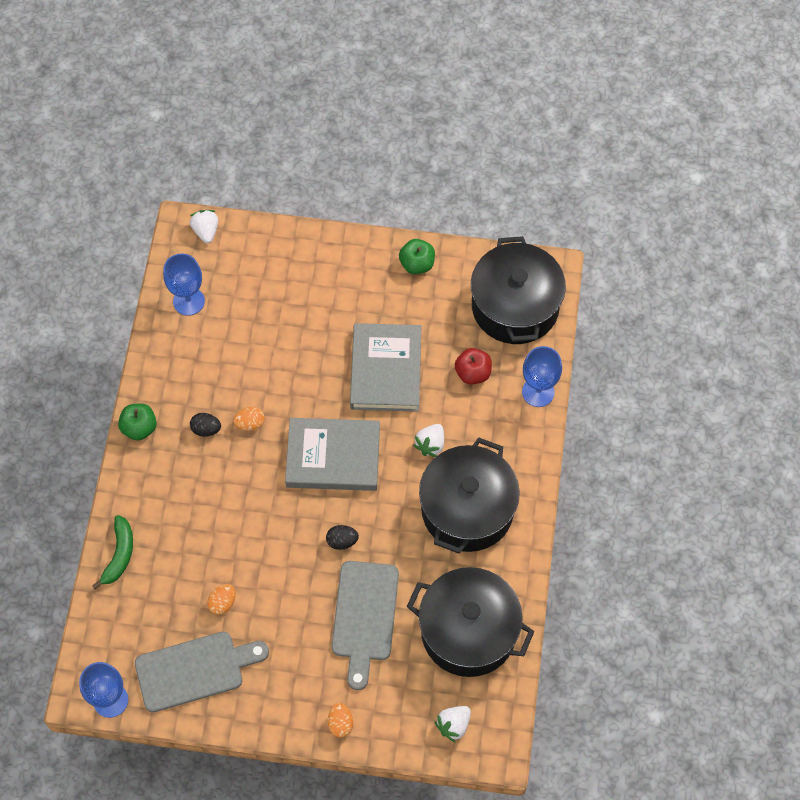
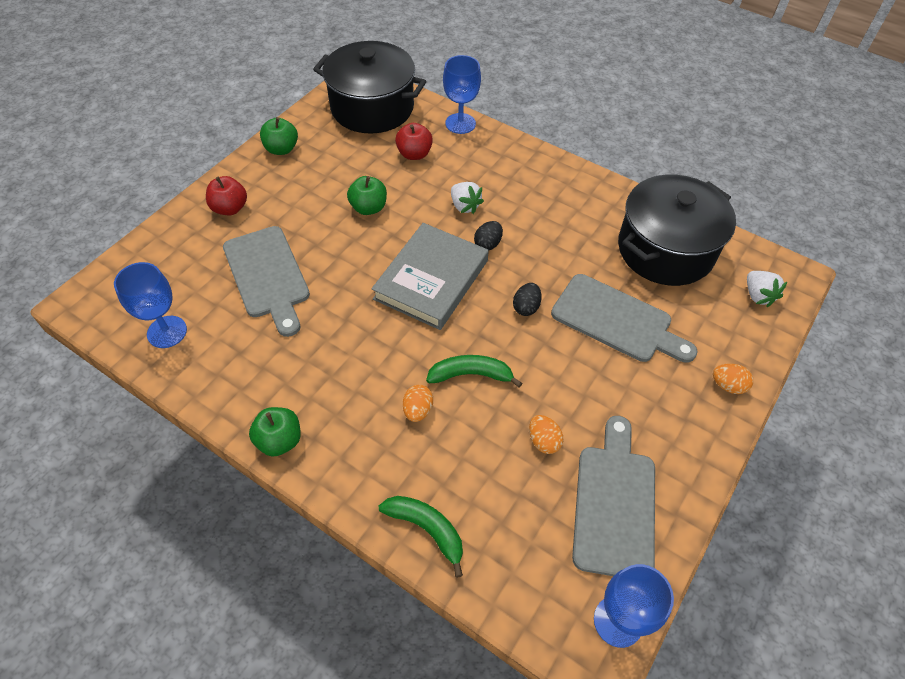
camera: 65 degrees left, 10 degrees down
(206, 231) = (102, 285): white strawberry -> none
(206, 429) = (327, 375): black egg -> black egg (488, 244)
(250, 423) = (348, 333): orange egg -> orange egg (418, 410)
(256, 528) = (471, 375): none -> green banana
(274, 336) = (268, 276): none -> grey cutting board
(327, 267) = (230, 208): none -> red apple
(386, 370) = (368, 208): grey book -> green apple
(467, 509) = (543, 206): black pot -> none

